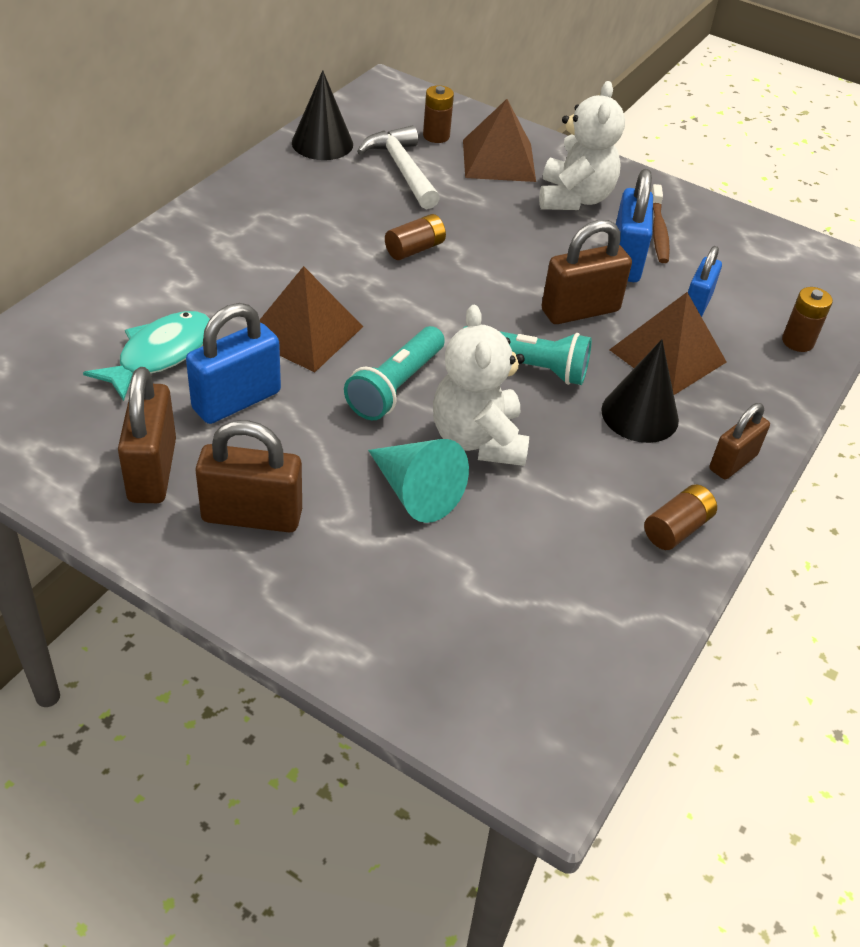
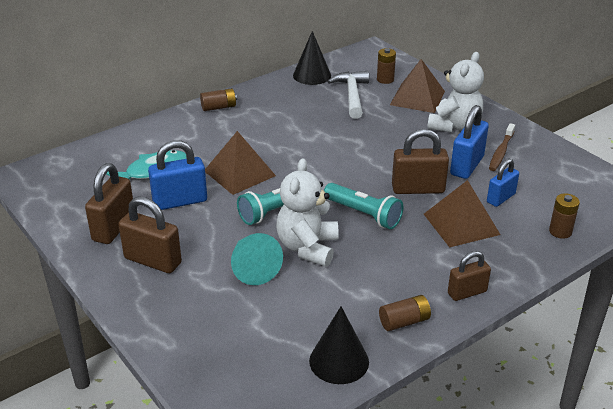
camera: 25 degrees right, 10 degrees down
(415, 249) = (333, 139): brown battery -> brown battery (219, 107)
(640, 414) = (420, 253): black cone -> black cone (339, 361)

